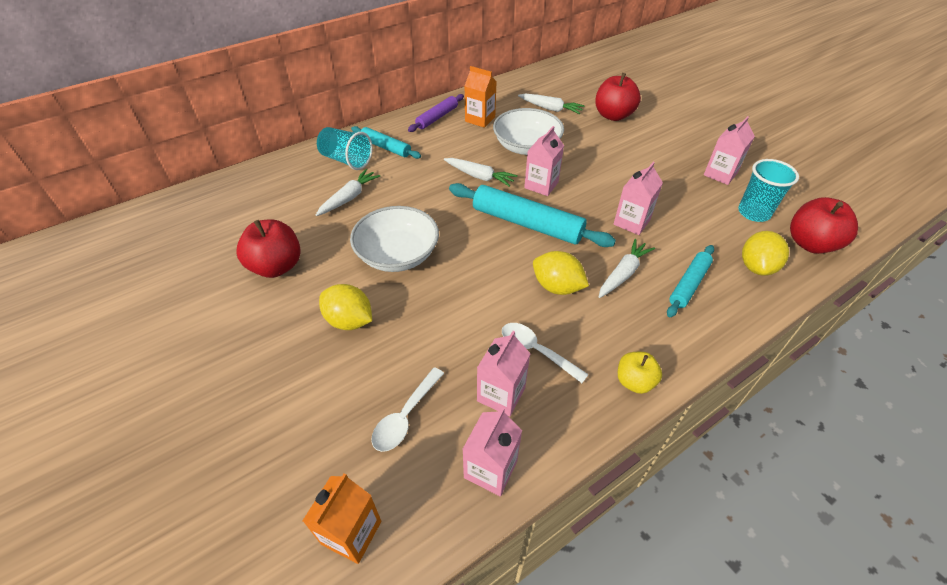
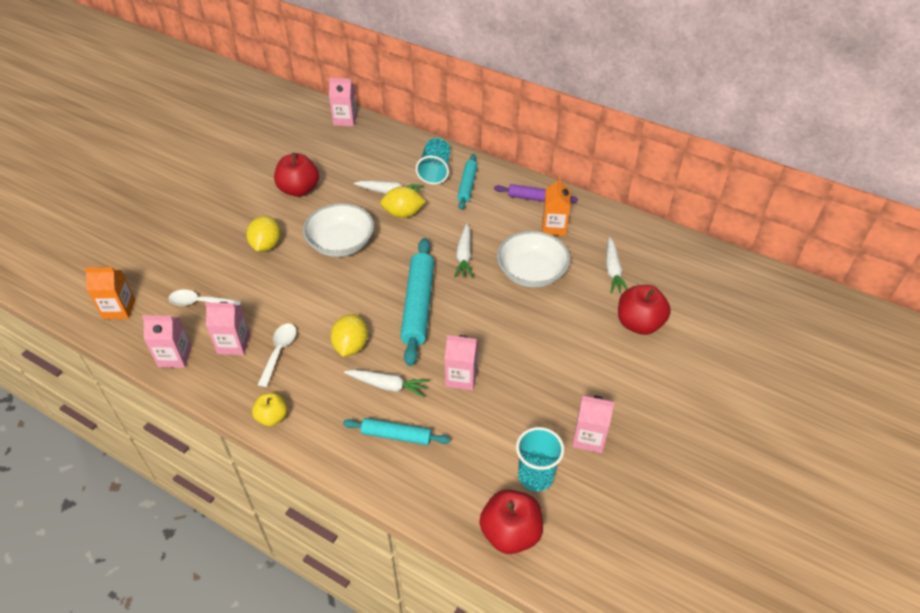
camera: 65 degrees right, 0 degrees up
(541, 185) = (478, 300): pink carton -> pink carton (345, 119)
(756, 267) = (448, 486): yellow lemon -> yellow lemon (403, 213)

